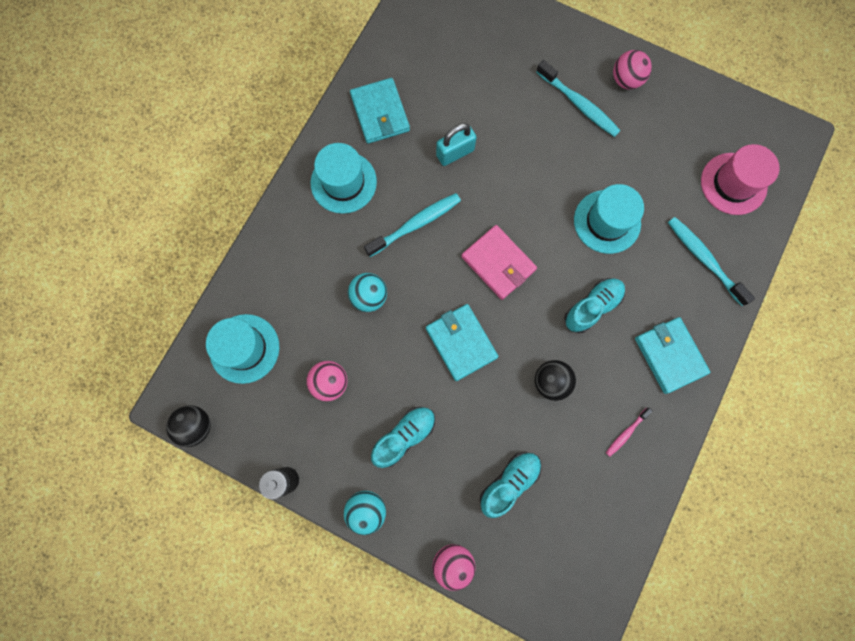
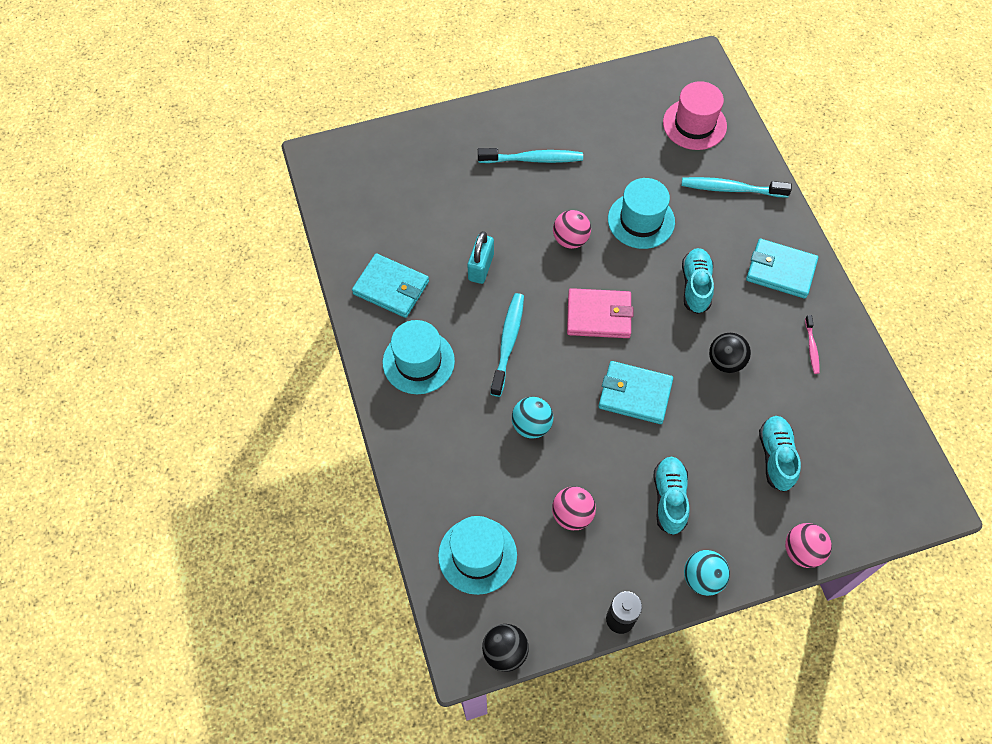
camera: 45 degrees left, 15 degrees down
(626, 80) = (548, 117): pink ball -> pink ball (570, 240)

